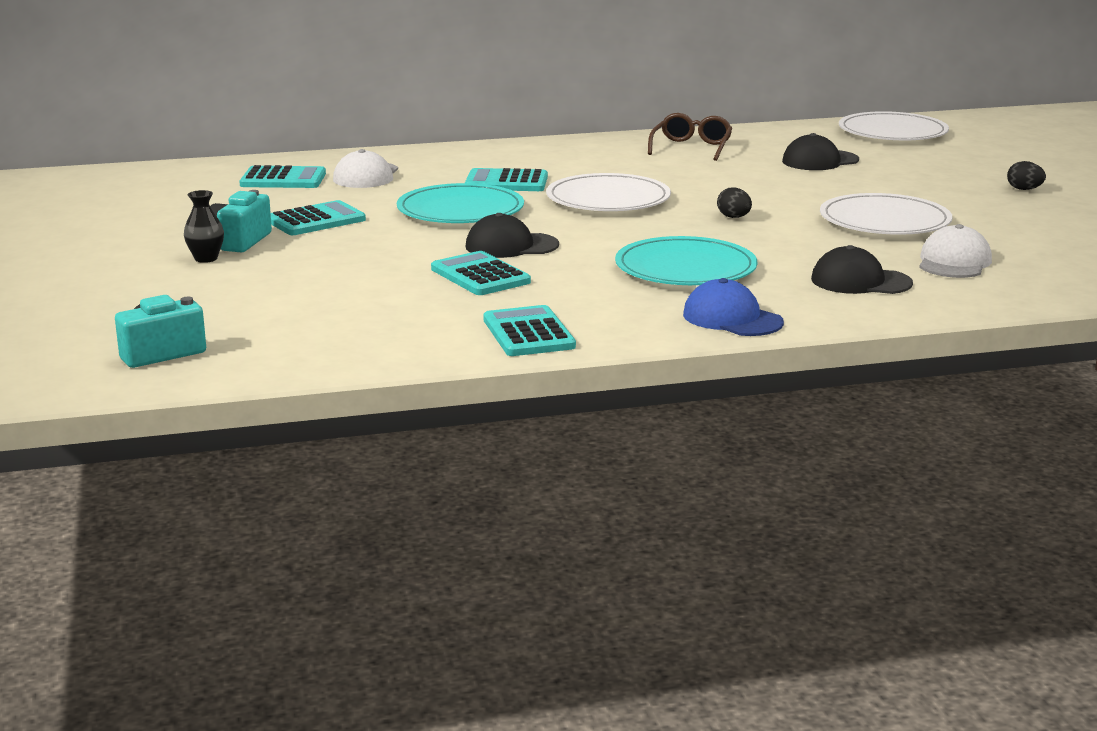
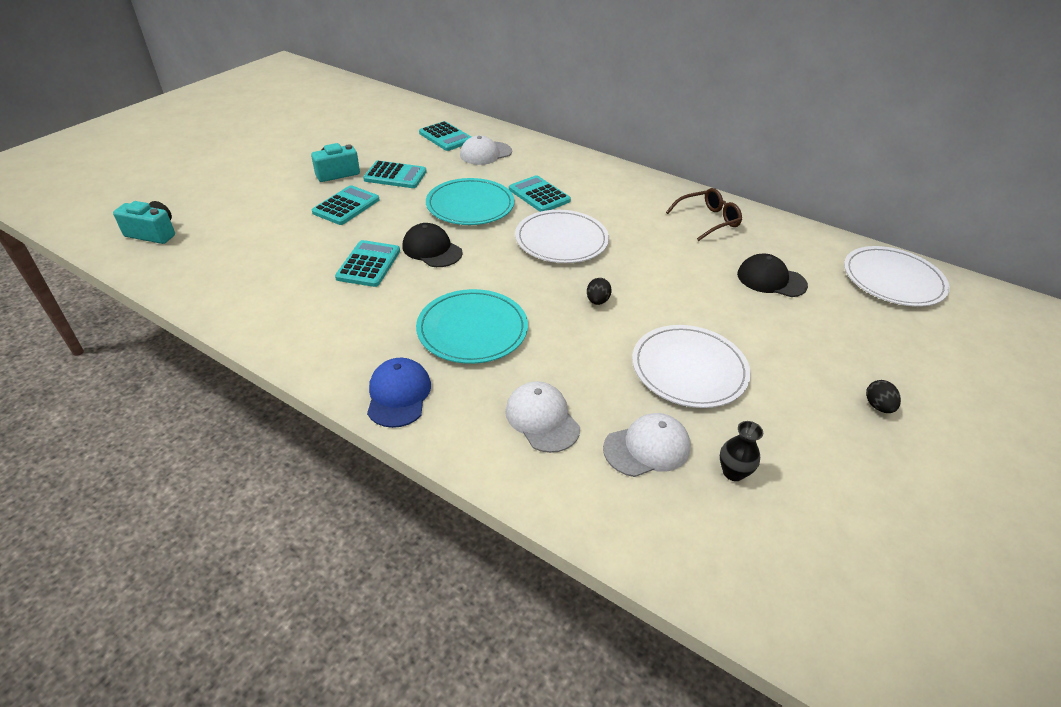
camera: 45 degrees right, 20 degrees up
(206, 258) = (300, 178): black vase -> black vase (733, 472)
(528, 333) = (289, 327): turquoise calculator -> turquoise calculator (346, 206)
(860, 281) = (542, 419): black cap -> white cap

